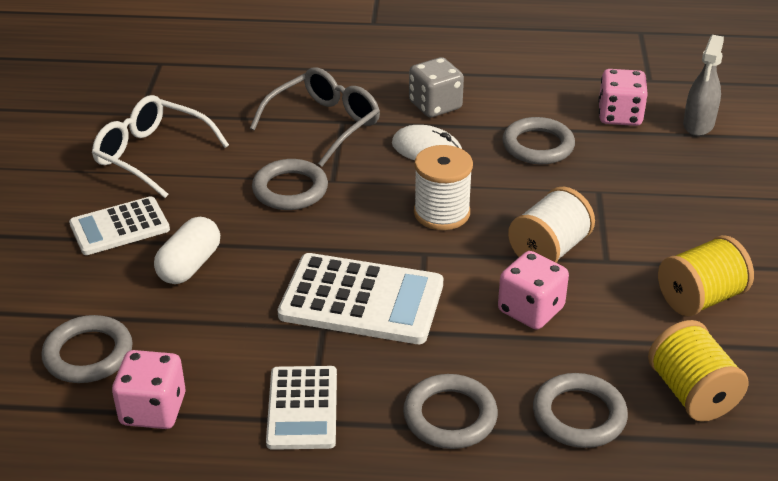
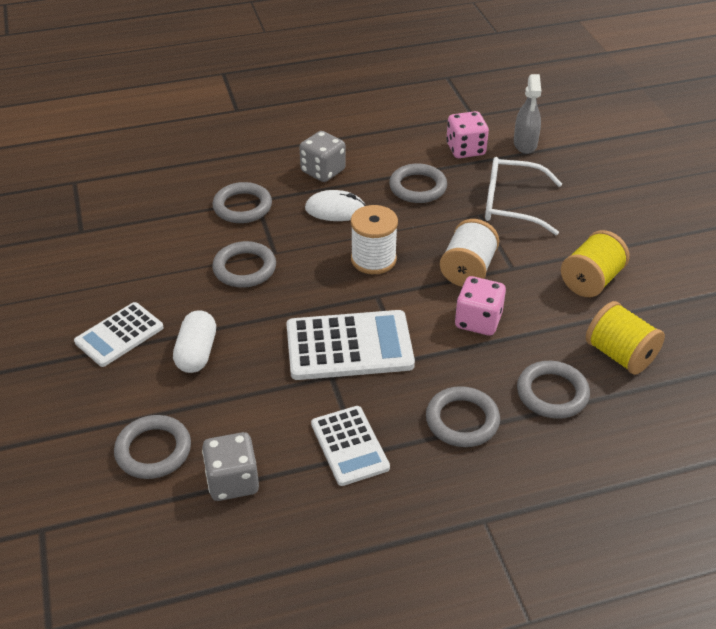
camera: 20 degrees left, 5 degrees up
(152, 155) = (113, 265): white glasses -> white glasses (512, 205)
(153, 410) = (233, 481): pink dice -> grey dice
(323, 125) = (242, 206): grey glasses -> grey ring

